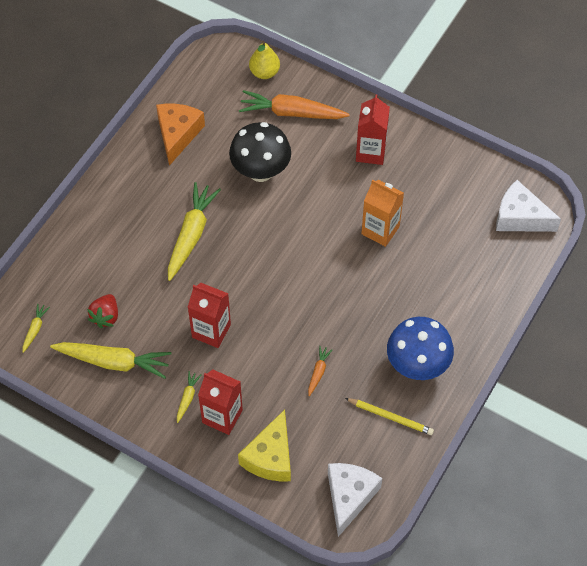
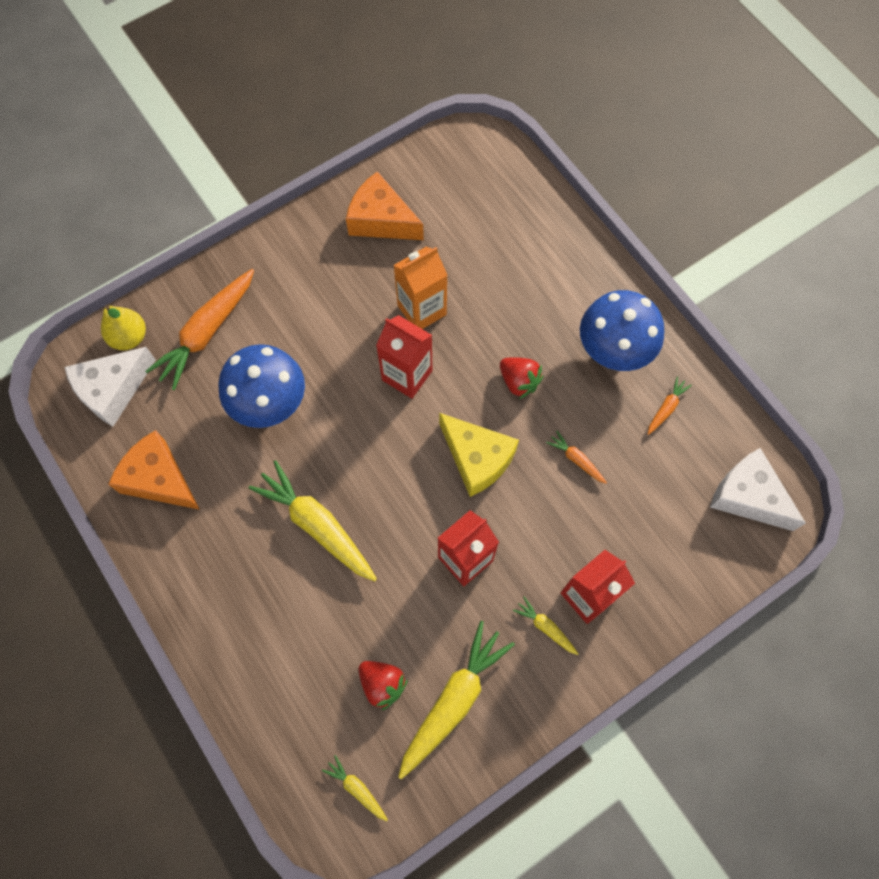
camera: 65 degrees left, 10 degrees up
(260, 171) = (270, 404): black mushroom -> blue mushroom
(270, 456) = (664, 562): yellow cheese -> yellow cheese (477, 458)
(358, 313) = (519, 381): none -> red strawberry
(370, 152) = (311, 273): red carton -> red carton (407, 375)
(390, 417) = (666, 408): yellow pencil -> orange carrot
(437, 175) = (381, 220): none -> orange cheese
(520, 217) = (477, 166): white cheese -> white cheese (112, 390)

